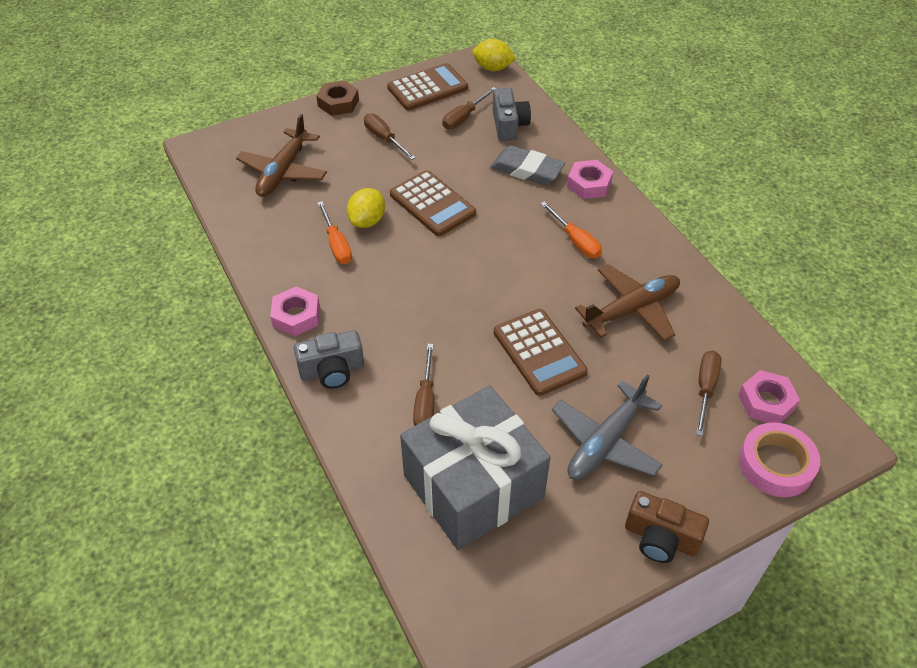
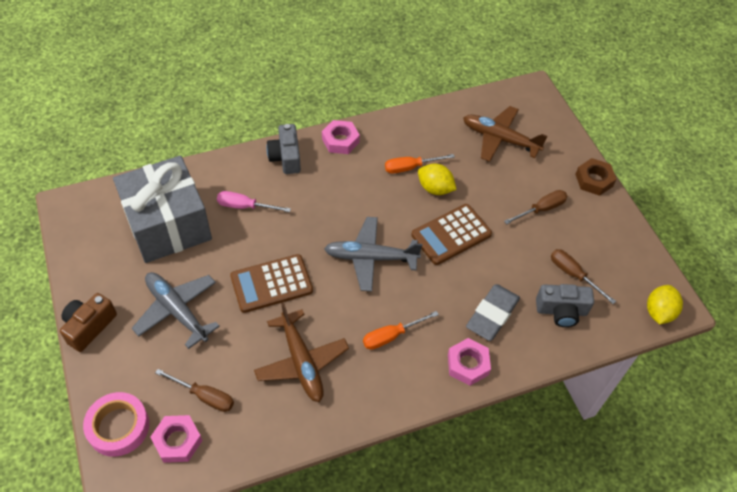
camera: 95 degrees right, 5 degrees up
(425, 401) = (245, 206): brown screwdriver -> pink screwdriver
(427, 88) = (620, 250): brown calculator -> none
(480, 267) = (370, 258): none -> grey plane

